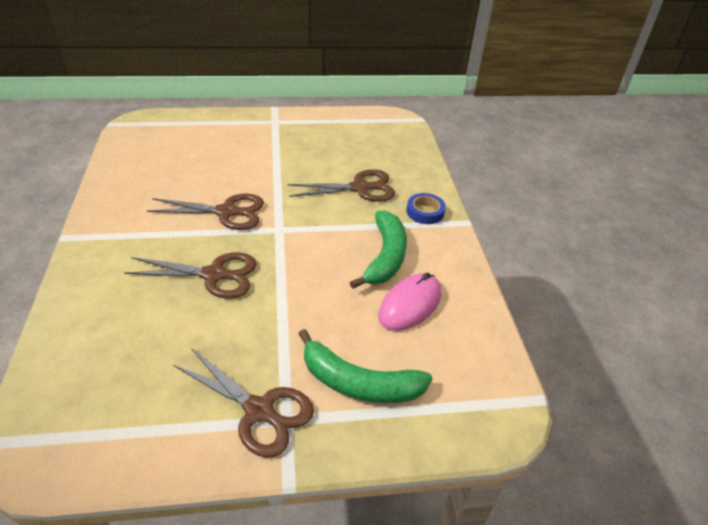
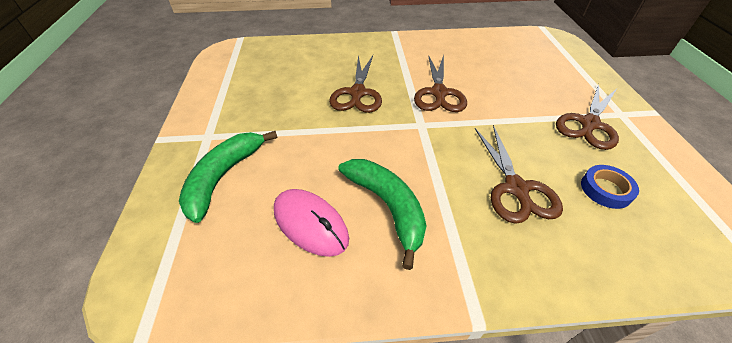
camera: 95 degrees right, 5 degrees up
(259, 411) = (220, 123): brown scissors -> brown scissors (589, 124)
(385, 257) = (387, 206): green banana -> green banana turned 135 degrees counterclockwise
(425, 212) = (487, 259): blue tape -> blue tape (605, 189)

